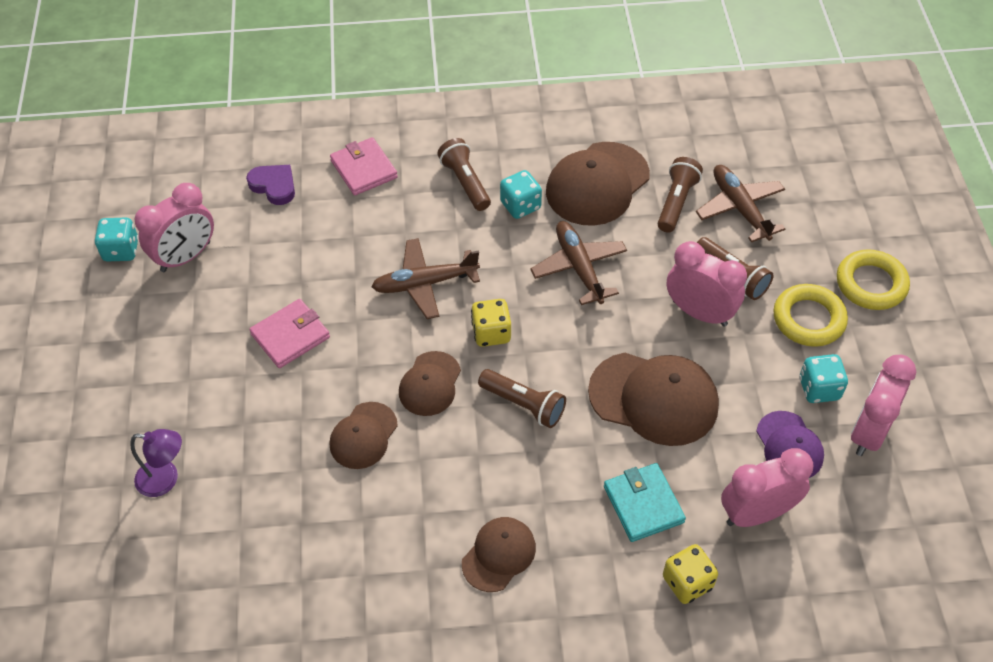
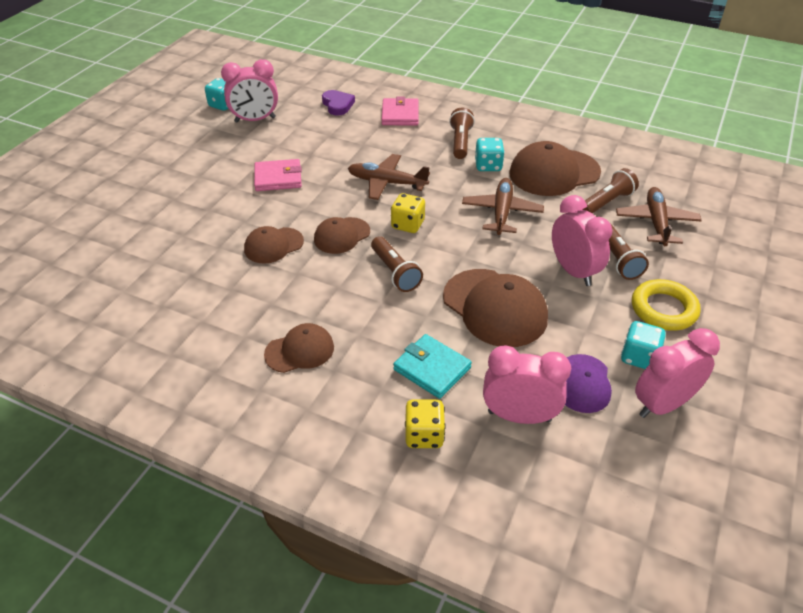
camera: 30 degrees right, 10 degrees down
(166, 479) = (138, 219): purple lamp -> none
(643, 504) = (432, 368): turquoise wallet -> turquoise wallet turned 60 degrees counterclockwise
(871, 284) = (738, 308): yellow ring -> none

